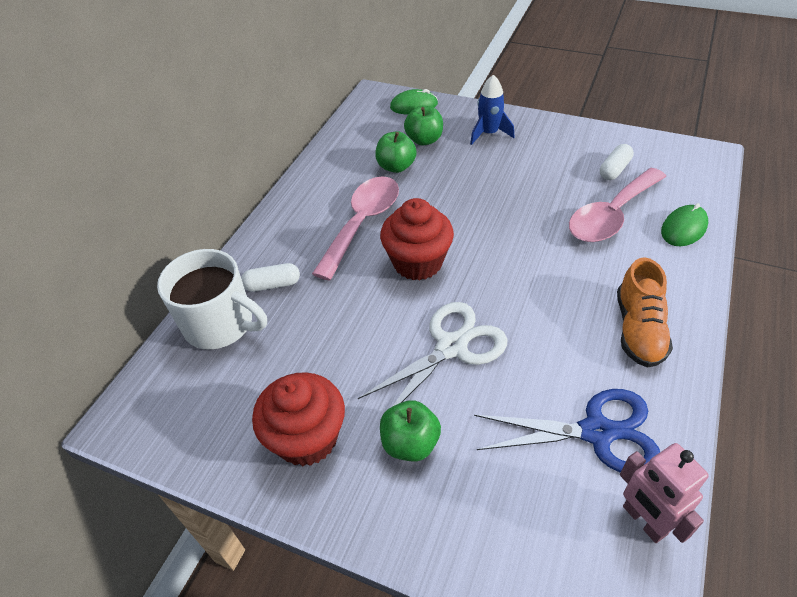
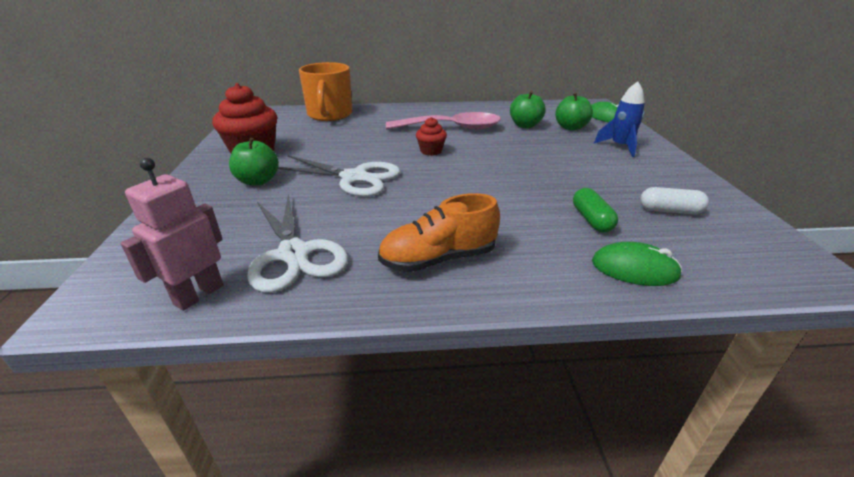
camera: 60 degrees right, 15 degrees down
(220, 324) = (330, 115): white mug -> orange mug
(272, 285) = (371, 119): white capsule -> none
(418, 262) = (431, 151): red cupcake -> red cupcake, size x0.52
(597, 432) = (294, 254): blue scissors -> white scissors
(611, 216) = (591, 220): pink spoon -> green capsule

